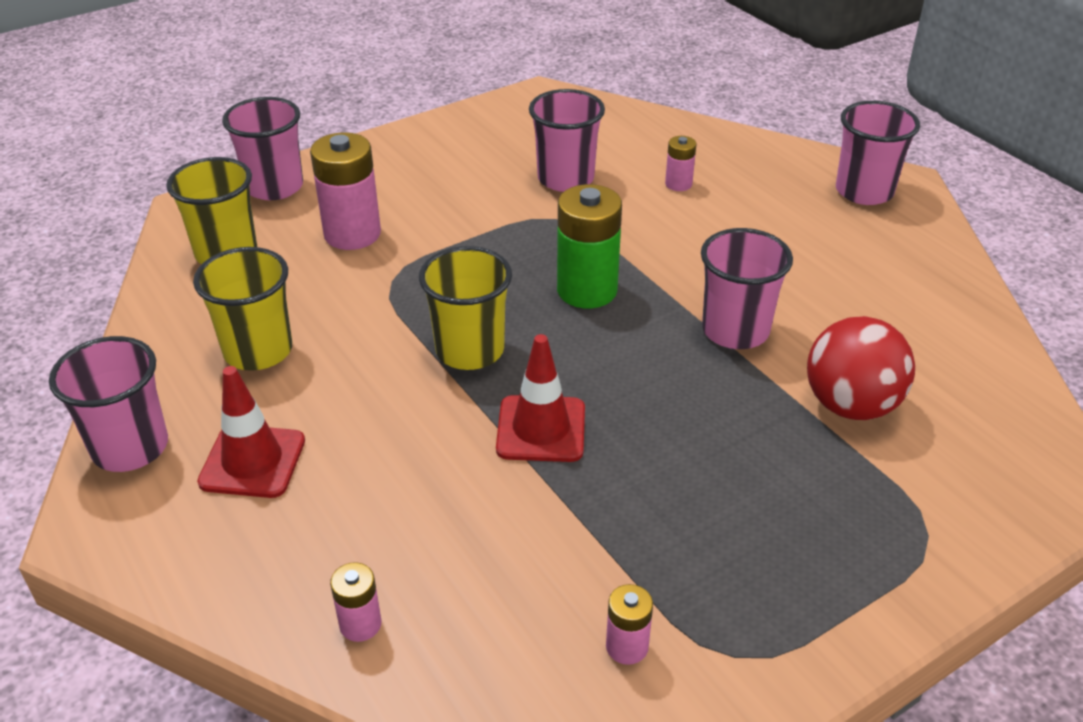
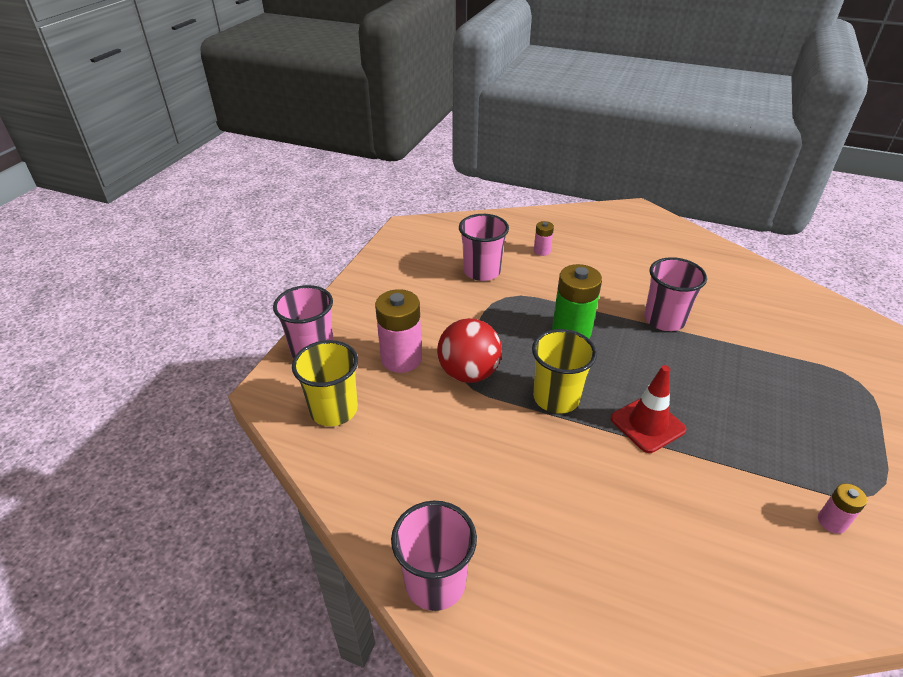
camera: 35 degrees left, 0 degrees up
(252, 461) = (524, 541): red traffic cone -> none
(258, 351) = (436, 465): yellow cup -> none
(360, 624) = (708, 603): pink battery -> none
(850, 405) = (755, 334): red ball -> red ball (468, 373)
(864, 191) = (628, 221): pink cup -> none

